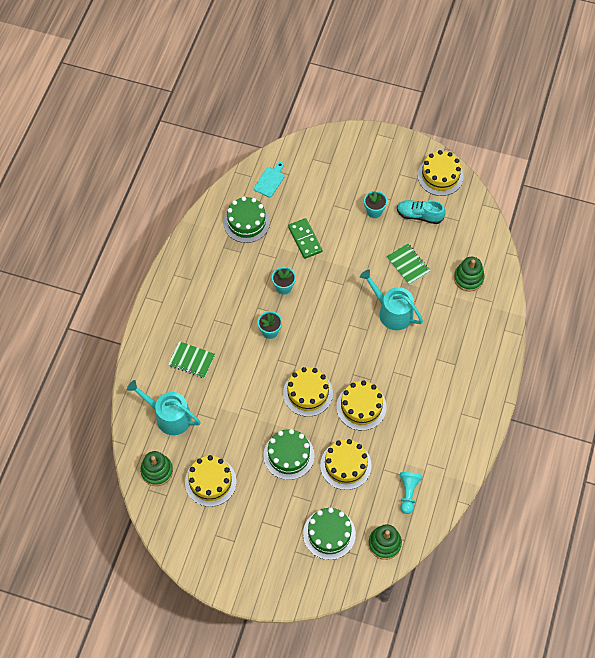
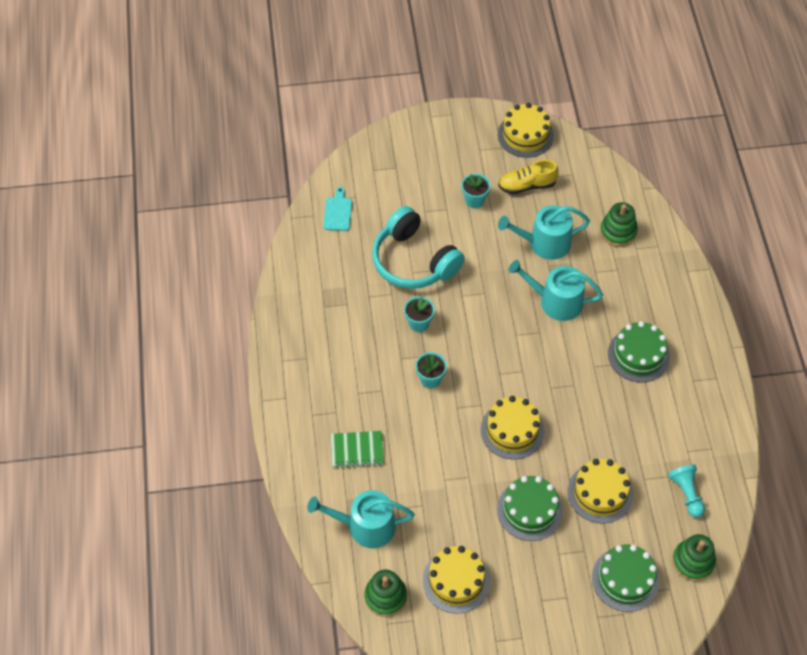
camera: 25 degrees left, 5 degrees down
(246, 222) = (336, 268): green cake -> green cake (638, 355)
(305, 239) = (413, 261): green domino -> turquoise headphones
(361, 407) = (580, 420): yellow cake -> none
(408, 265) = (544, 243): green notebook -> turquoise watering can
(419, 215) = (526, 185): turquoise shoe -> yellow shoe

